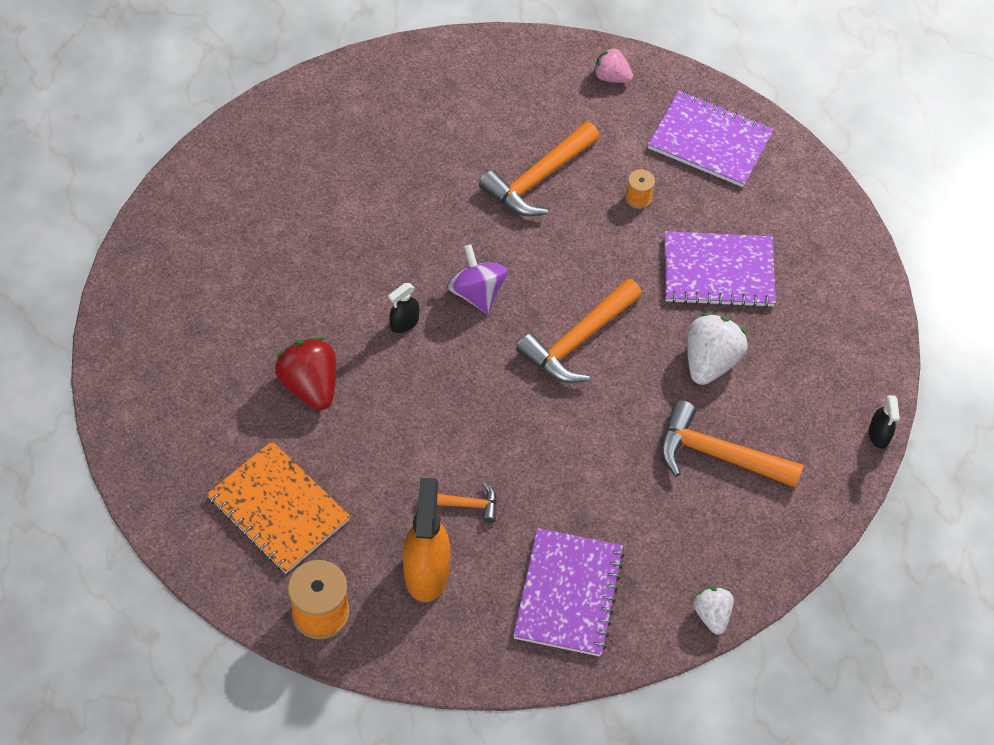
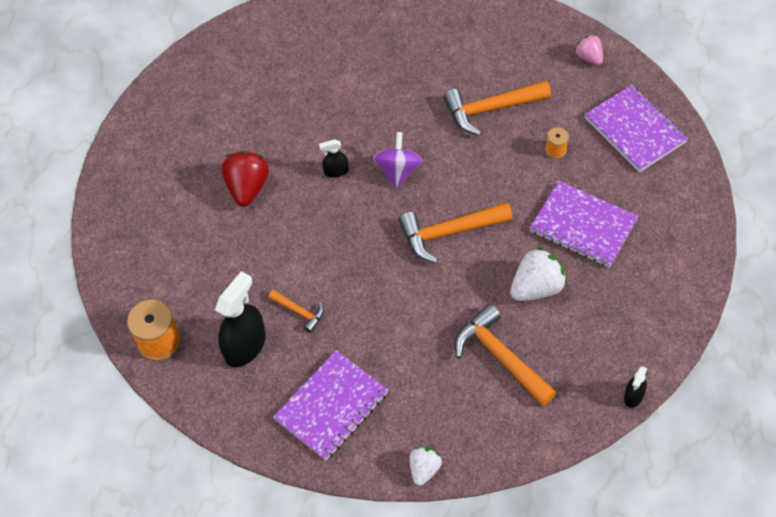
camera: 35 degrees right, 0 degrees up
(278, 509) = (176, 260): orange notebook -> none
(426, 571) = (245, 346): orange spray bottle -> black spray bottle

